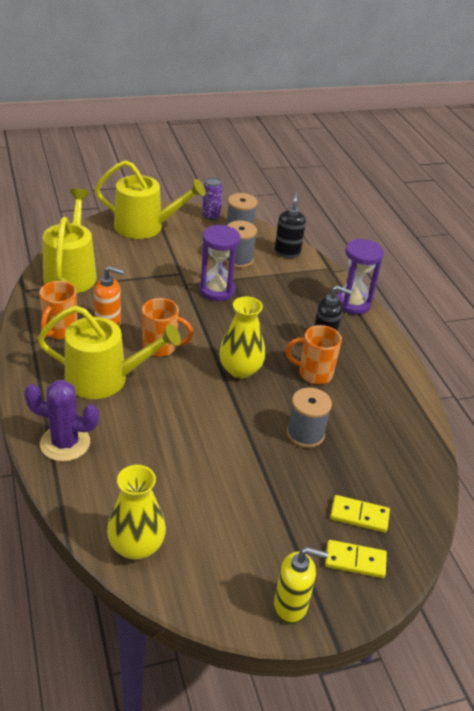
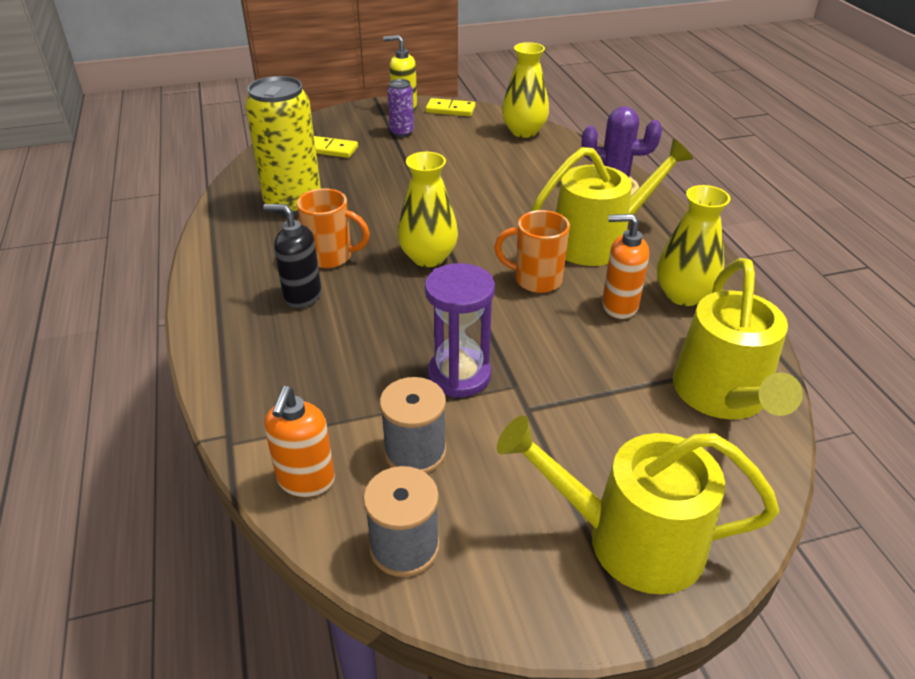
camera: 175 degrees left, 0 degrees up
(60, 331) = (683, 295): orange mug -> yellow vase
(104, 379) = (597, 241): yellow watering can -> yellow watering can turned 150 degrees clockwise
(211, 216) = (475, 600): purple can -> purple can (402, 132)
(287, 252) = (306, 480): black soap dispenser -> orange soap dispenser
(305, 434) = (362, 200): grey spool -> none
(352, 304) = (223, 363): purple hourglass -> none
(355, 561) = (345, 128): yellow domino -> yellow domino (450, 110)
(365, 432) = (293, 204): none -> yellow can

